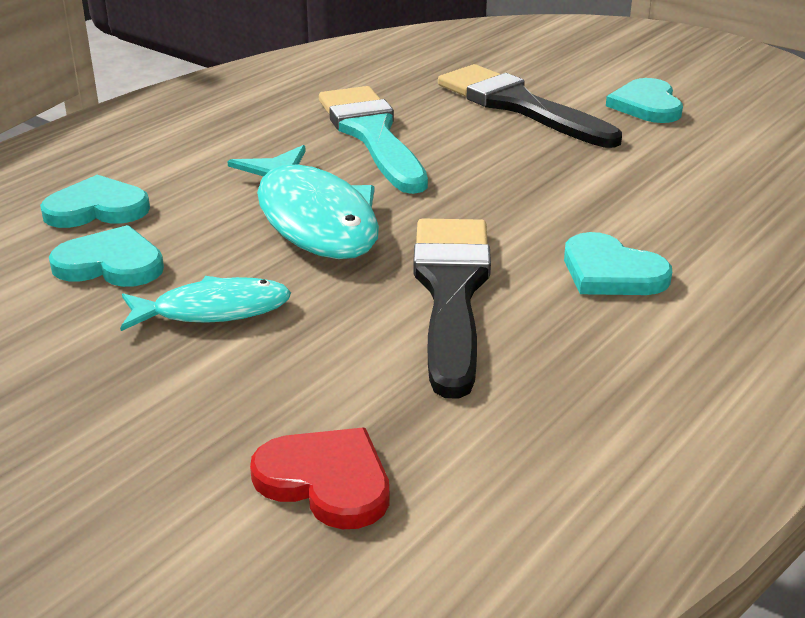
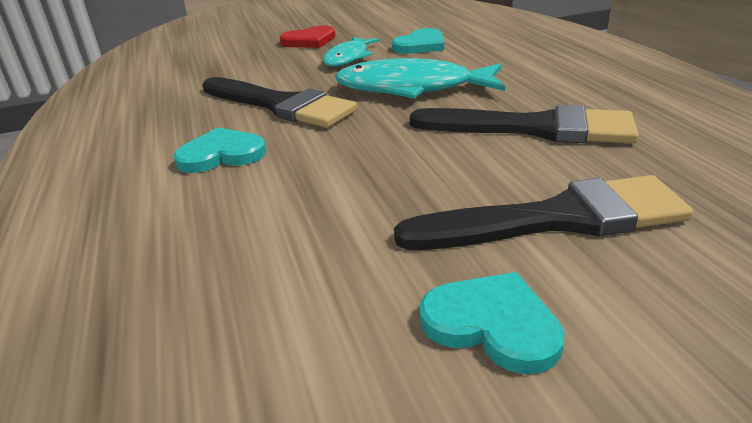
camera: 125 degrees right, 0 degrees up
(97, 208) = (488, 46): turquoise heart -> none
(326, 481) = (209, 61): red heart -> red heart (309, 41)
(372, 135) = (534, 128): turquoise brush -> black brush

